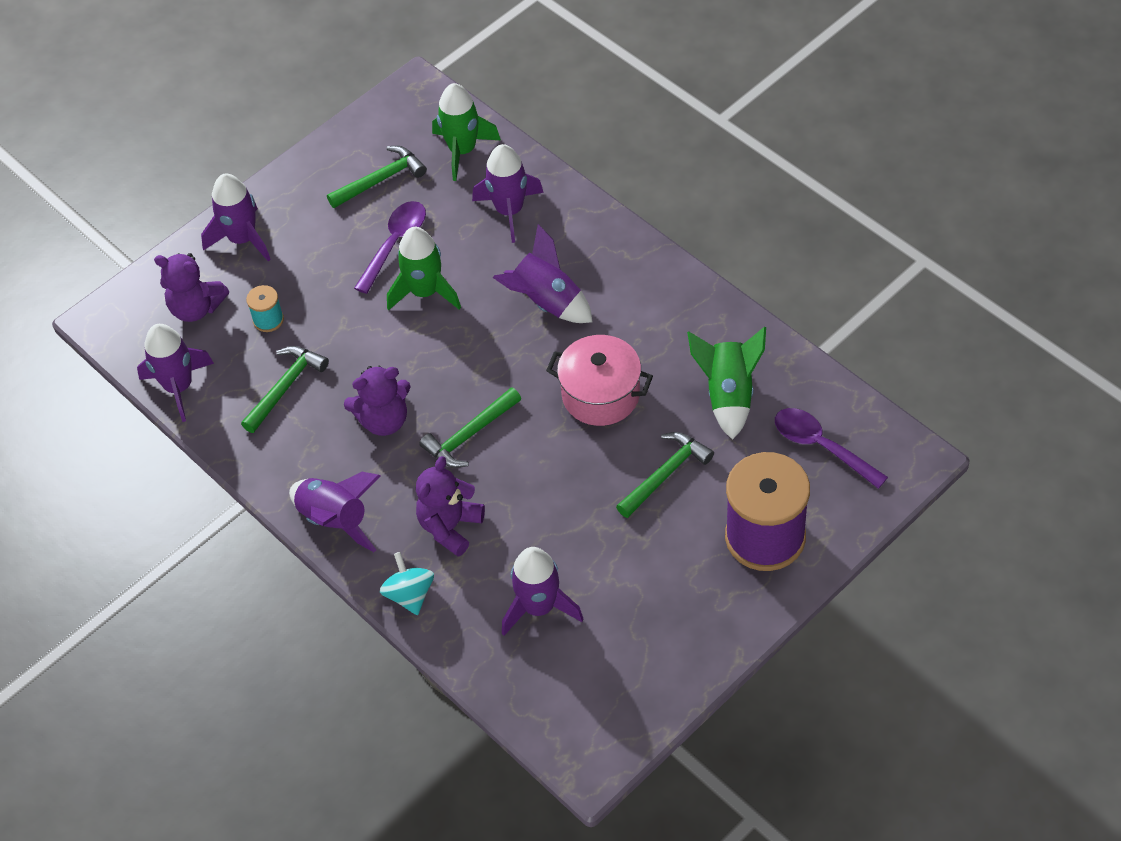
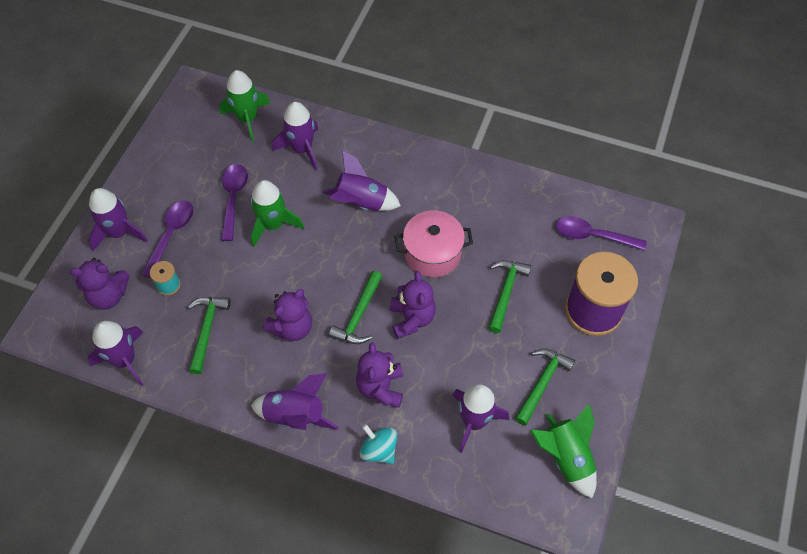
camera: 30 degrees left, 5 degrees up
(300, 262) = (171, 235): none -> purple spoon
(380, 180) = (200, 157): green hammer -> green hammer (542, 383)
(531, 462) = (412, 319): none -> purple teddy bear
(728, 395) = (515, 223): green rocket -> green rocket (566, 457)

